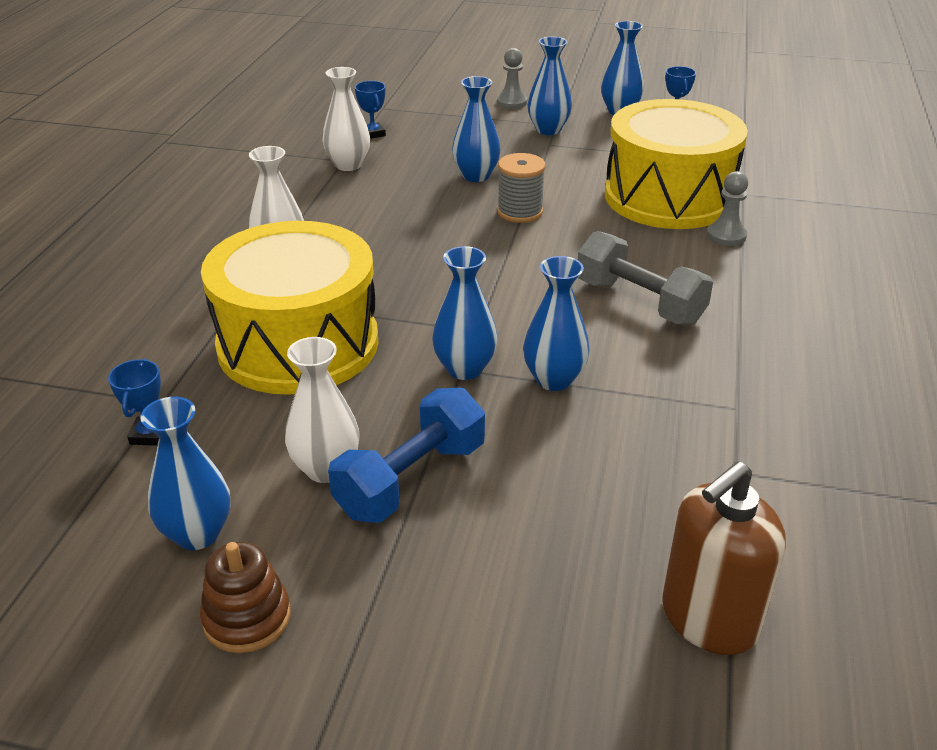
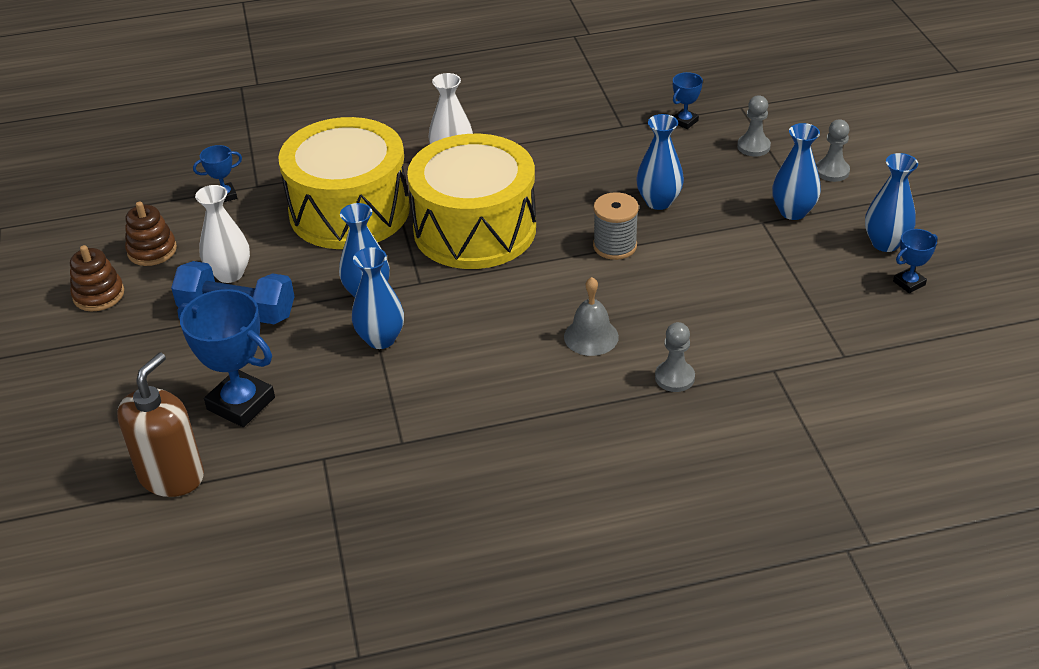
camera: 65 degrees right, 5 degrees up
(197, 534) = (152, 250): blue vase -> brown stacking toy
(348, 165) = (616, 132): white vase -> none
(444, 119) = (753, 146): none -> grey pawn
(599, 518) = (241, 403): none -> blue trophy
(639, 302) = (517, 353): grey dumbbell -> none
(642, 258) = (591, 336): none -> grey bell
(668, 197) = (720, 323): yellow drum -> yellow drum (474, 229)
(709, 619) = (172, 476): brown soap dispenser -> brown soap dispenser turned 90 degrees clockwise

